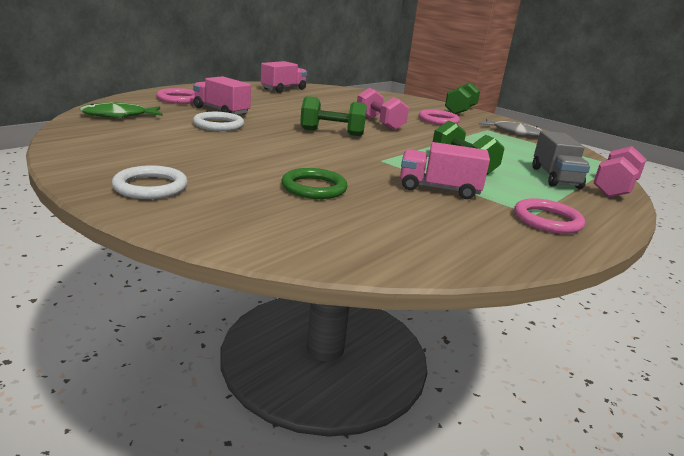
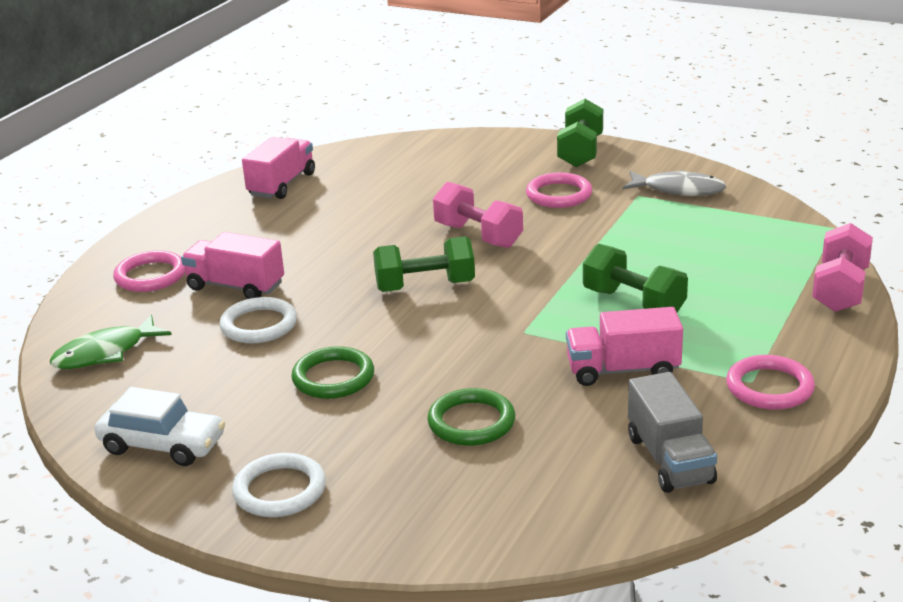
camera: 10 degrees left, 5 degrees up
(102, 152) = (163, 445): none -> white car
(241, 151) = (333, 377): none -> green ring
(555, 178) = (761, 291): grey truck -> grey truck (669, 459)

